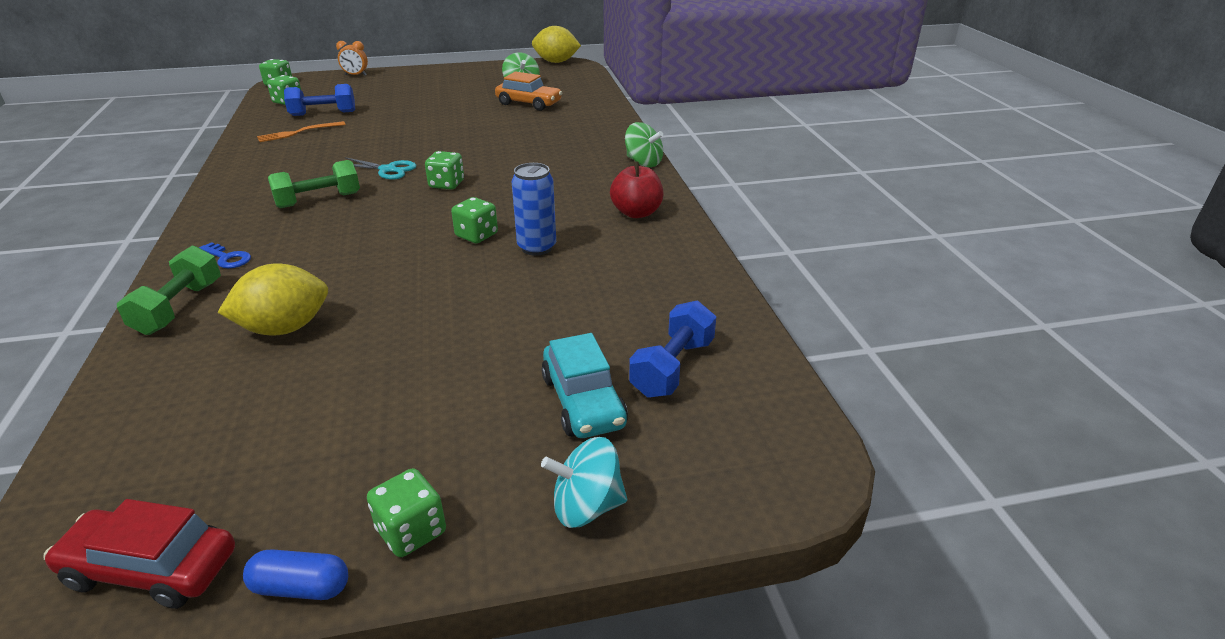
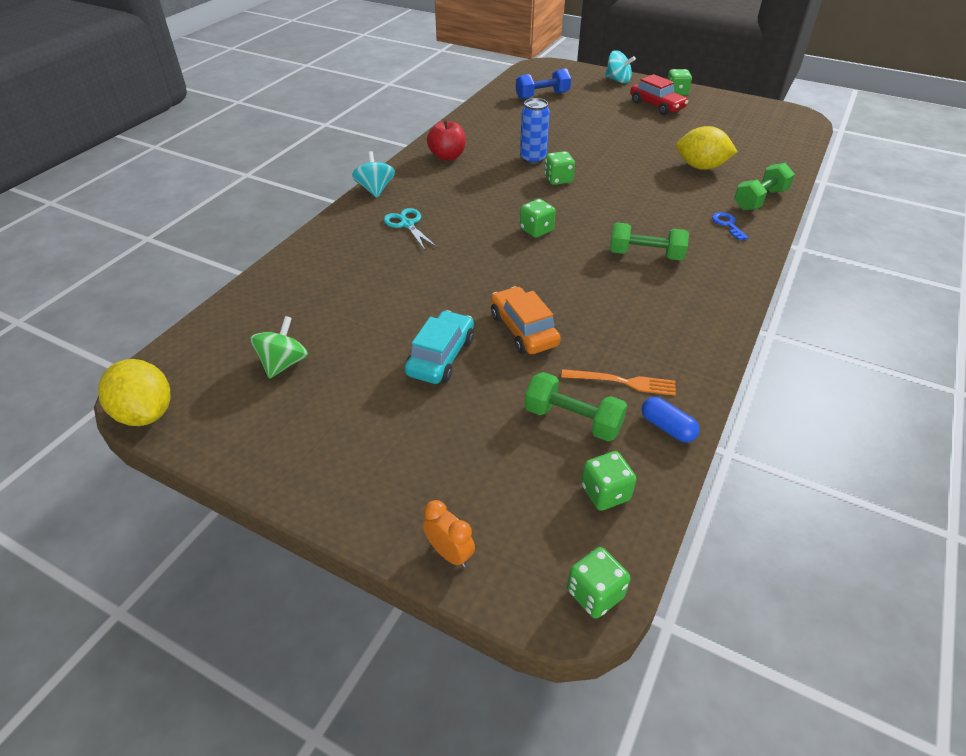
camera: 140 degrees left, 10 degrees up
(151, 569) = (763, 111): red car -> red car (656, 106)
(301, 587) = (715, 94): blue capsule -> blue capsule (667, 427)
(323, 113) = (572, 420): blue dumbbell -> green dumbbell
(387, 170) = (568, 268): turquoise scissors -> turquoise scissors (407, 224)
(529, 103) = (334, 315): orange car -> orange car (523, 330)
(583, 401) = (589, 99): turquoise car -> turquoise car (441, 356)
(643, 162) = (375, 189): green spinning top -> turquoise spinning top

